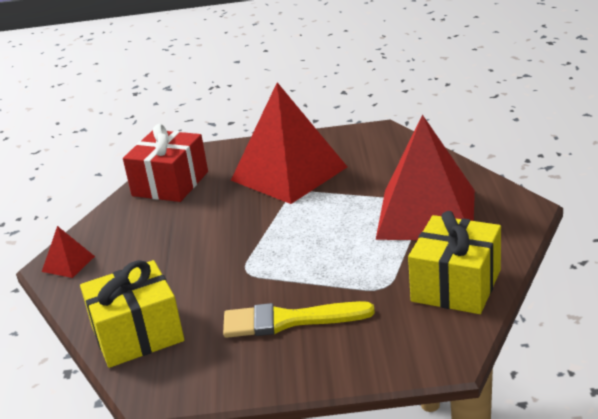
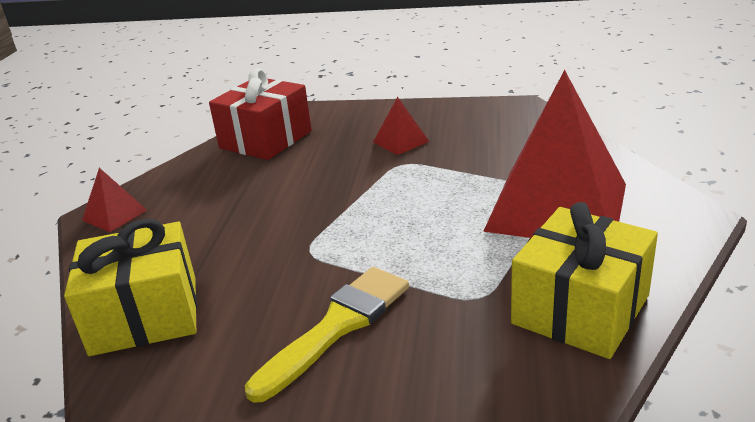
camera: 10 degrees right, 0 degrees up
(288, 321) = (337, 326): yellow brush -> yellow brush turned 120 degrees clockwise
(289, 173) = (400, 141): red pyramid -> red pyramid, size x0.41

